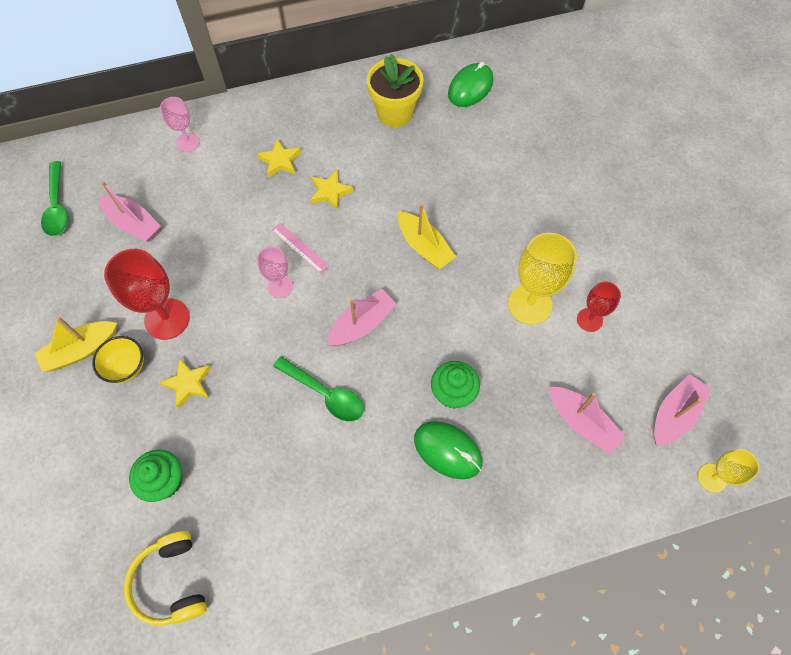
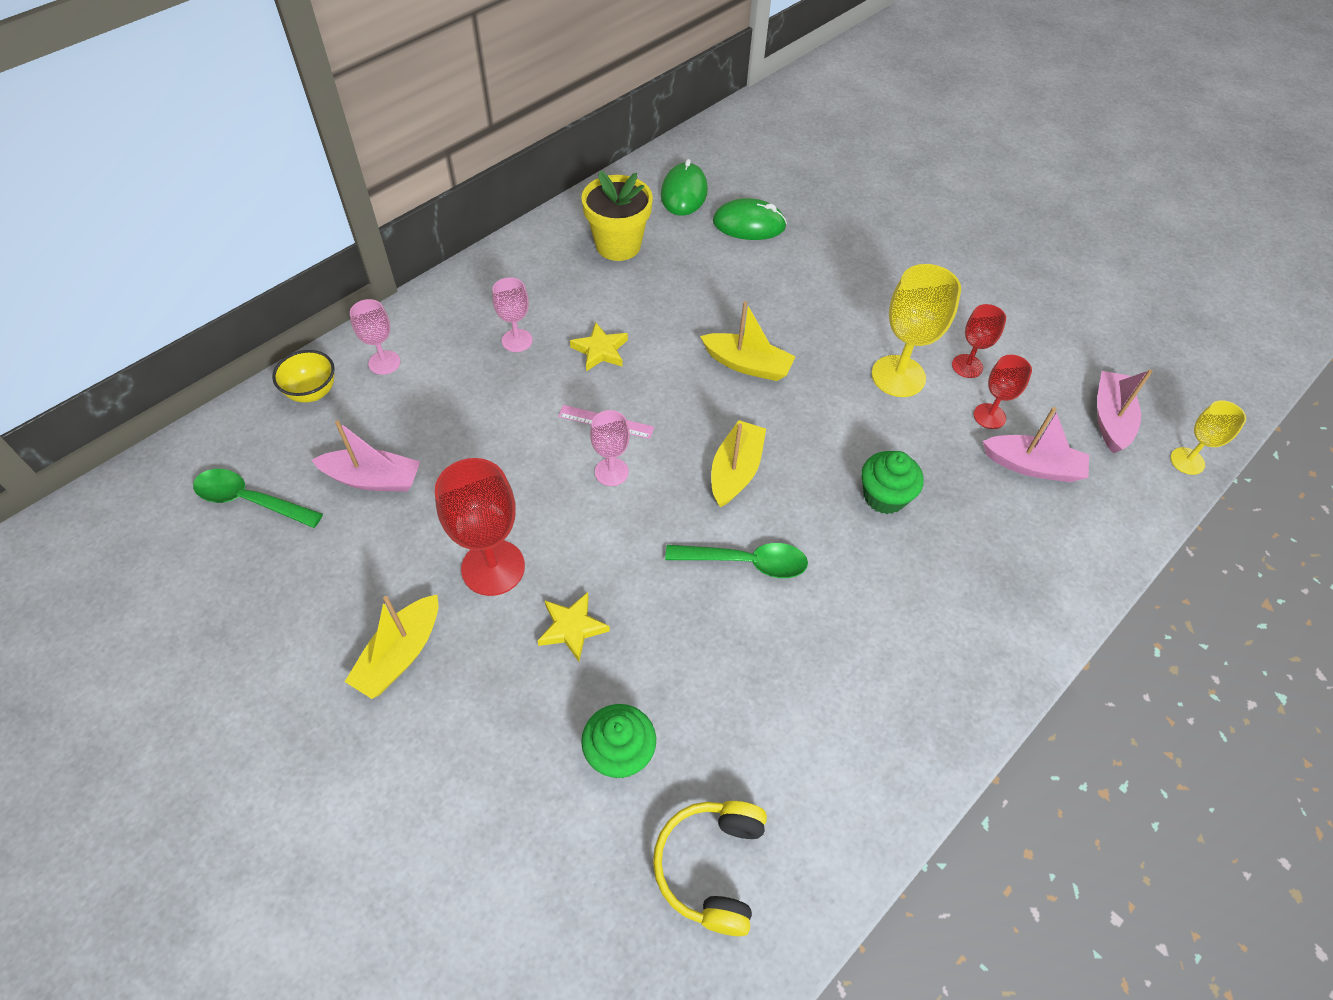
camera: 30 degrees left, 10 degrees down
(57, 206) = (250, 500): green spoon -> green spoon turned 150 degrees clockwise
(127, 367) = (478, 646): yellow bowl -> yellow bowl (312, 392)
(171, 582) = (711, 866): yellow headphones -> yellow headphones turned 60 degrees clockwise
(280, 161) = (517, 340): yellow star -> pink goblet
(362, 324) = (735, 471): pink boat -> yellow boat
(447, 450) = (922, 557): green mouse -> green mouse (749, 224)
(577, 367) = (989, 416): none -> red goblet

